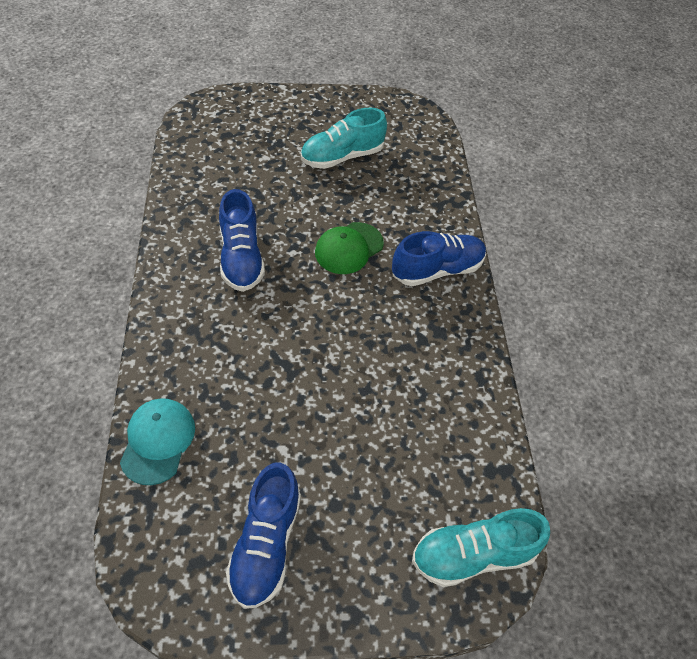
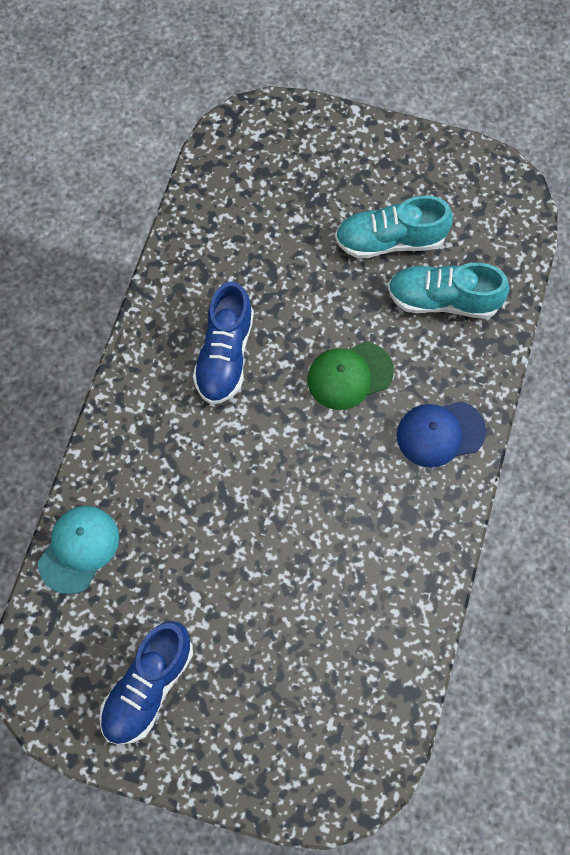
camera: 25 degrees right, 15 degrees up
(437, 270) = (440, 433): blue shoe -> blue cap
(473, 554) = (340, 765): turquoise shoe -> turquoise shoe (443, 300)

